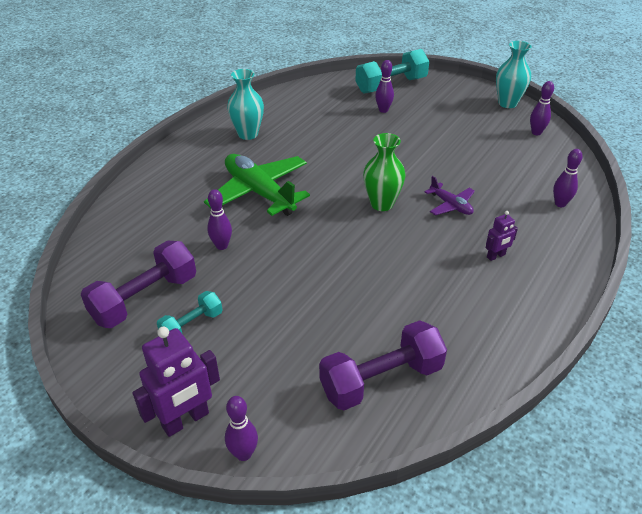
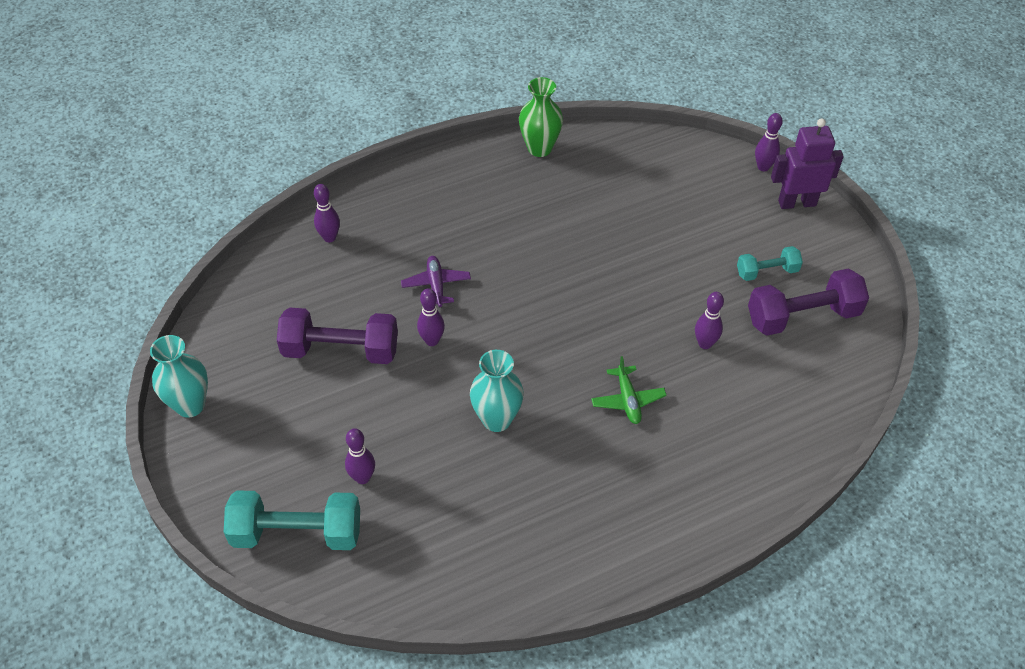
camera: 150 degrees left, 10 degrees up
(248, 134) = (584, 520): turquoise vase -> turquoise vase (496, 419)
(259, 192) = (627, 400): green plane -> green plane, size x0.50
(381, 204) = (504, 320): green vase -> green vase (539, 148)
(381, 380) = (637, 169): purple dumbbell -> purple dumbbell (341, 350)
(496, 256) = (453, 216): purple robot -> none
(536, 132) = (226, 337): purple bowling pin -> purple bowling pin (432, 341)

